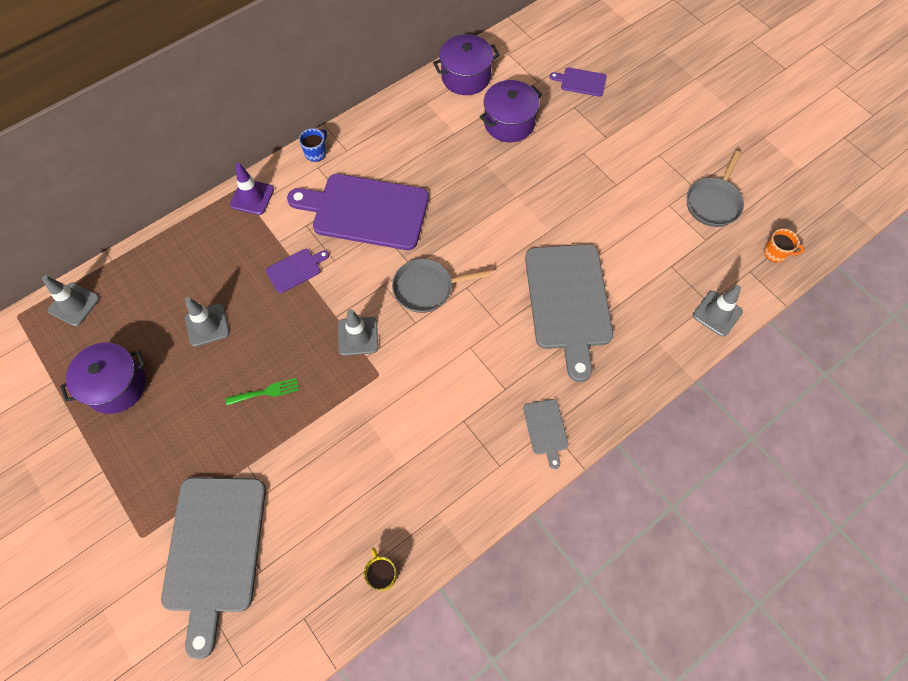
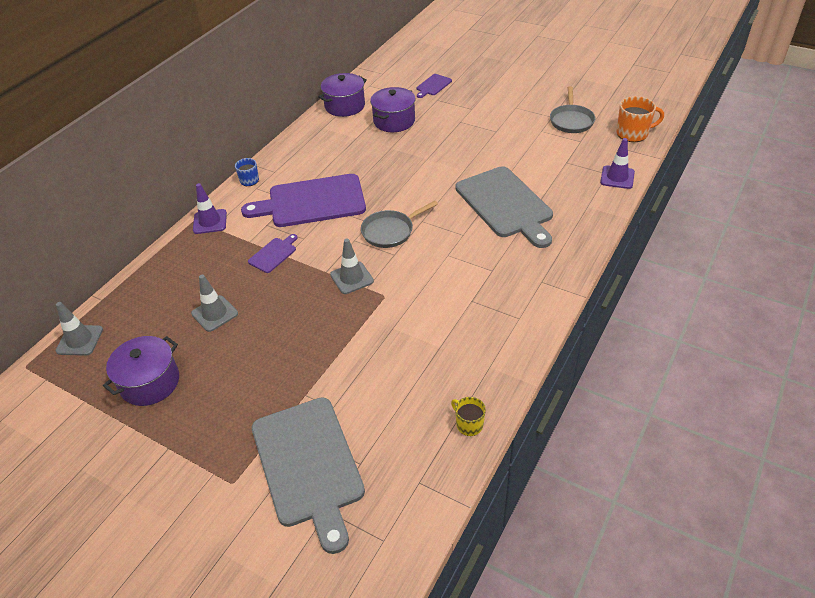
camera: 20 degrees left, 20 degrees down
(266, 392) = (293, 339): green fork -> none
(546, 429) = (540, 284): grey cutting board -> none
(581, 82) = (433, 86): purple cutting board -> purple cutting board turned 45 degrees counterclockwise
(717, 313) = (617, 177): grey traffic cone -> purple traffic cone
(776, 253) = (633, 133): orange mug -> orange mug, size x1.67

